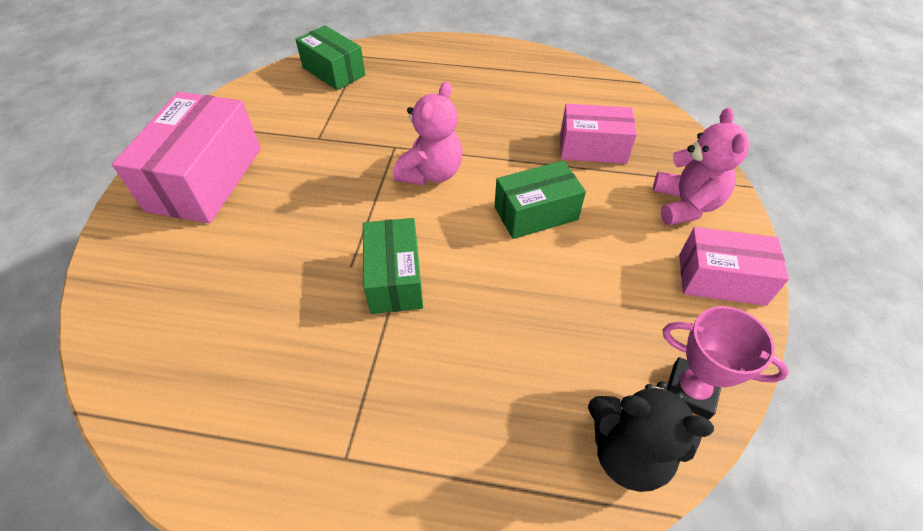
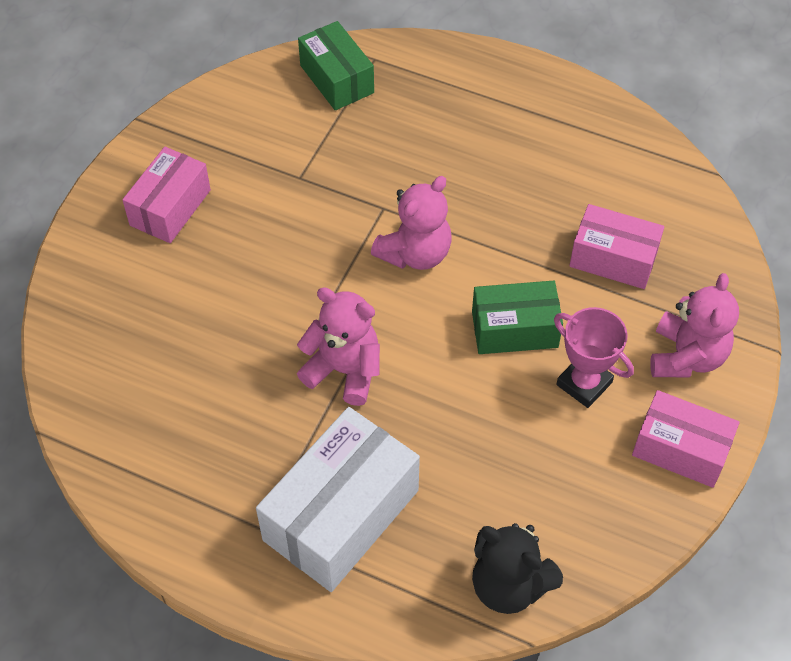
camera: 15 degrees right, 5 degrees up
(206, 179) = (170, 207): pink box -> pink box, size x0.63
(394, 278) = (344, 370): green box -> pink teddy bear
(429, 421) = (341, 515): none -> white box
(690, 390) = (592, 548): pink trophy -> pink trophy (584, 383)

